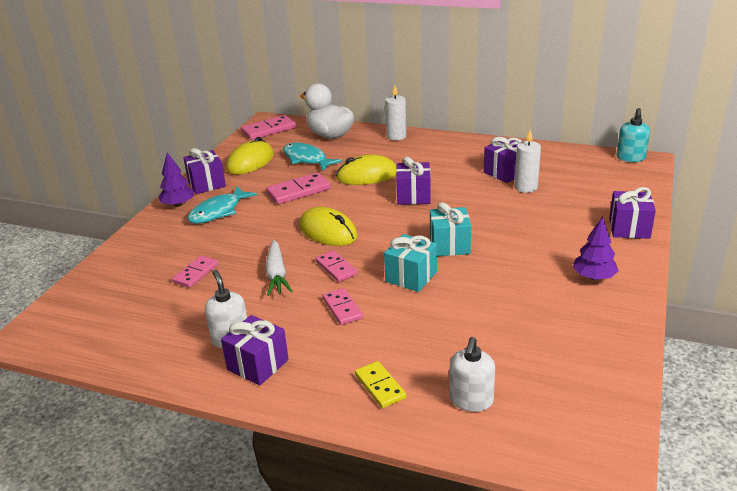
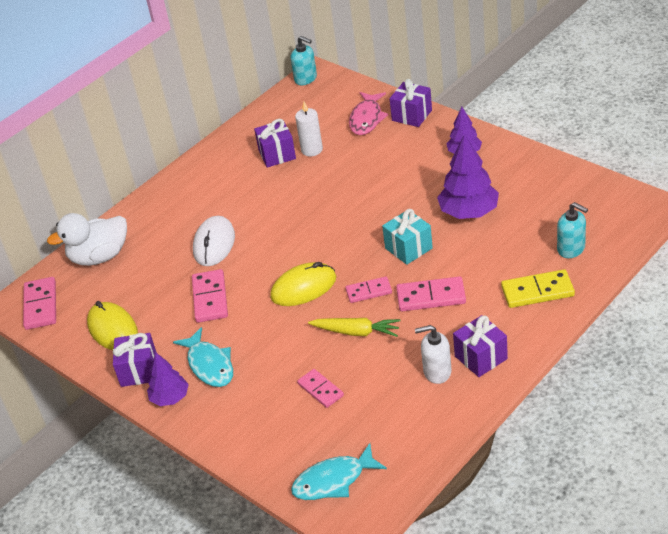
camera: 65 degrees left, 10 degrees up
(276, 274) = (356, 332): white carrot -> yellow carrot
(307, 159) = (143, 283): turquoise fish -> turquoise fish (333, 480)
(342, 308) = (431, 296): pink domino -> pink domino, size x1.51
(367, 175) = (214, 244): yellow mouse -> white mouse
(380, 386) = (537, 291): yellow domino -> yellow domino, size x1.51
(396, 136) = (145, 208): white candle -> none
(413, 196) = (278, 220): purple gift -> none
(449, 245) = (375, 216): turquoise gift -> none
(471, 400) = (571, 249): white soap dispenser -> turquoise soap dispenser
(491, 303) = (469, 212): none -> purple tree
(598, 204) = (367, 119): none -> pink fish

